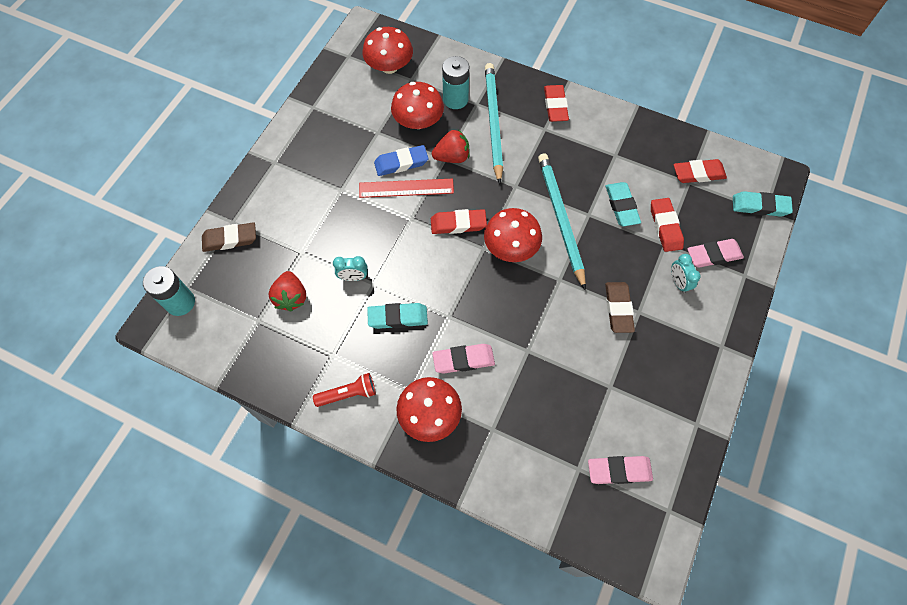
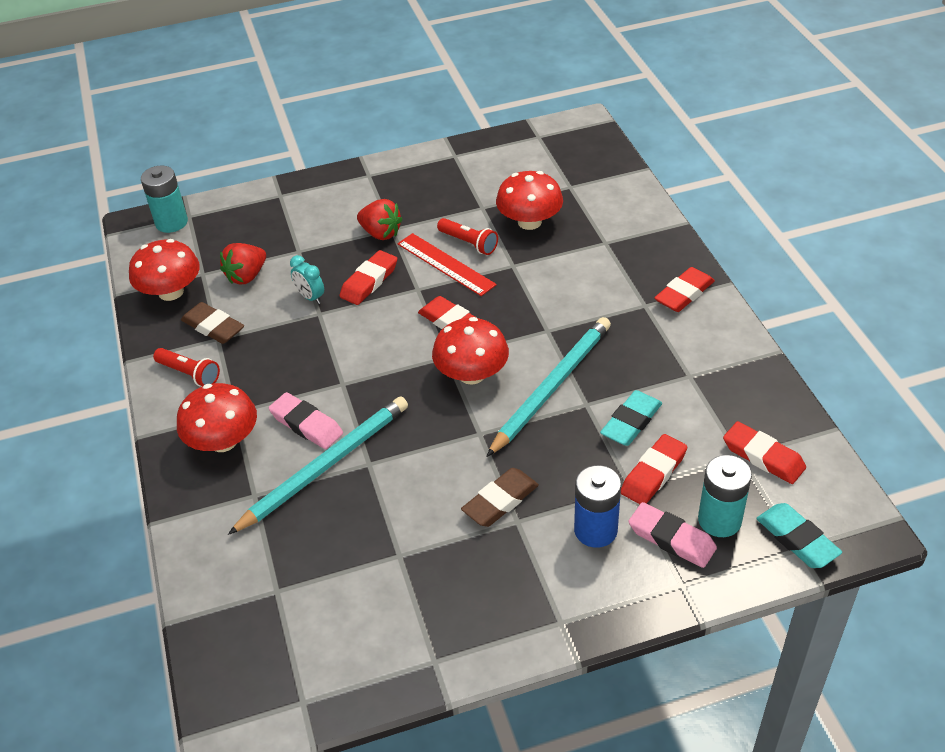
camera: 50 degrees right, 20 degrees down
(230, 239) = (262, 205): brown eraser -> brown eraser (213, 327)
(376, 237) = (369, 281): none -> red eraser
(389, 66) = (564, 165): red mushroom -> red mushroom (171, 292)
(398, 317) = (301, 352): turquoise eraser -> none
(401, 163) = (468, 243): blue eraser -> red flashlight
(452, 157) = (520, 268): red strawberry -> red strawberry (381, 233)
(455, 99) = (589, 226): turquoise battery -> turquoise battery (719, 520)
(493, 122) = (599, 267): turquoise pencil -> turquoise pencil (325, 466)
(619, 470) = (307, 626): pink eraser -> none
(678, 282) = (595, 530): turquoise clock -> blue battery

